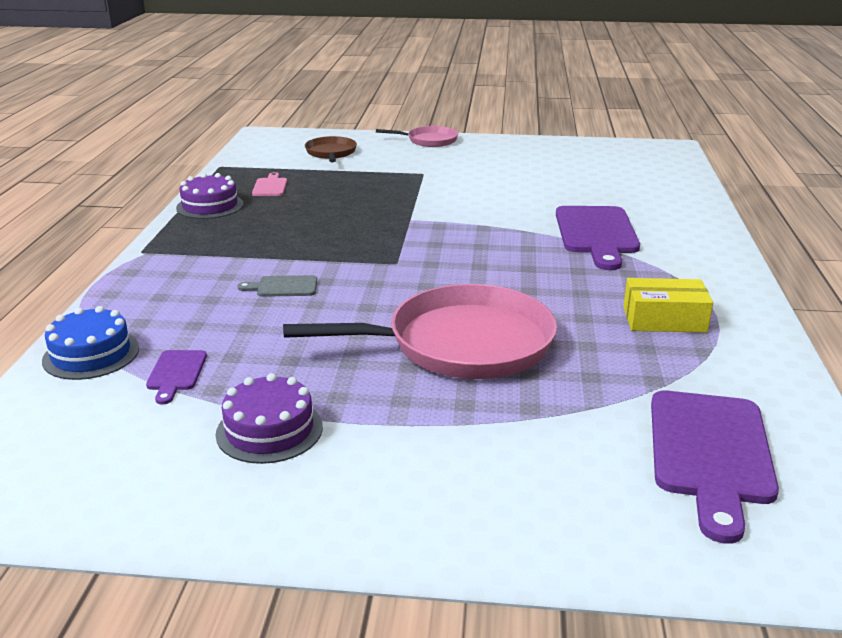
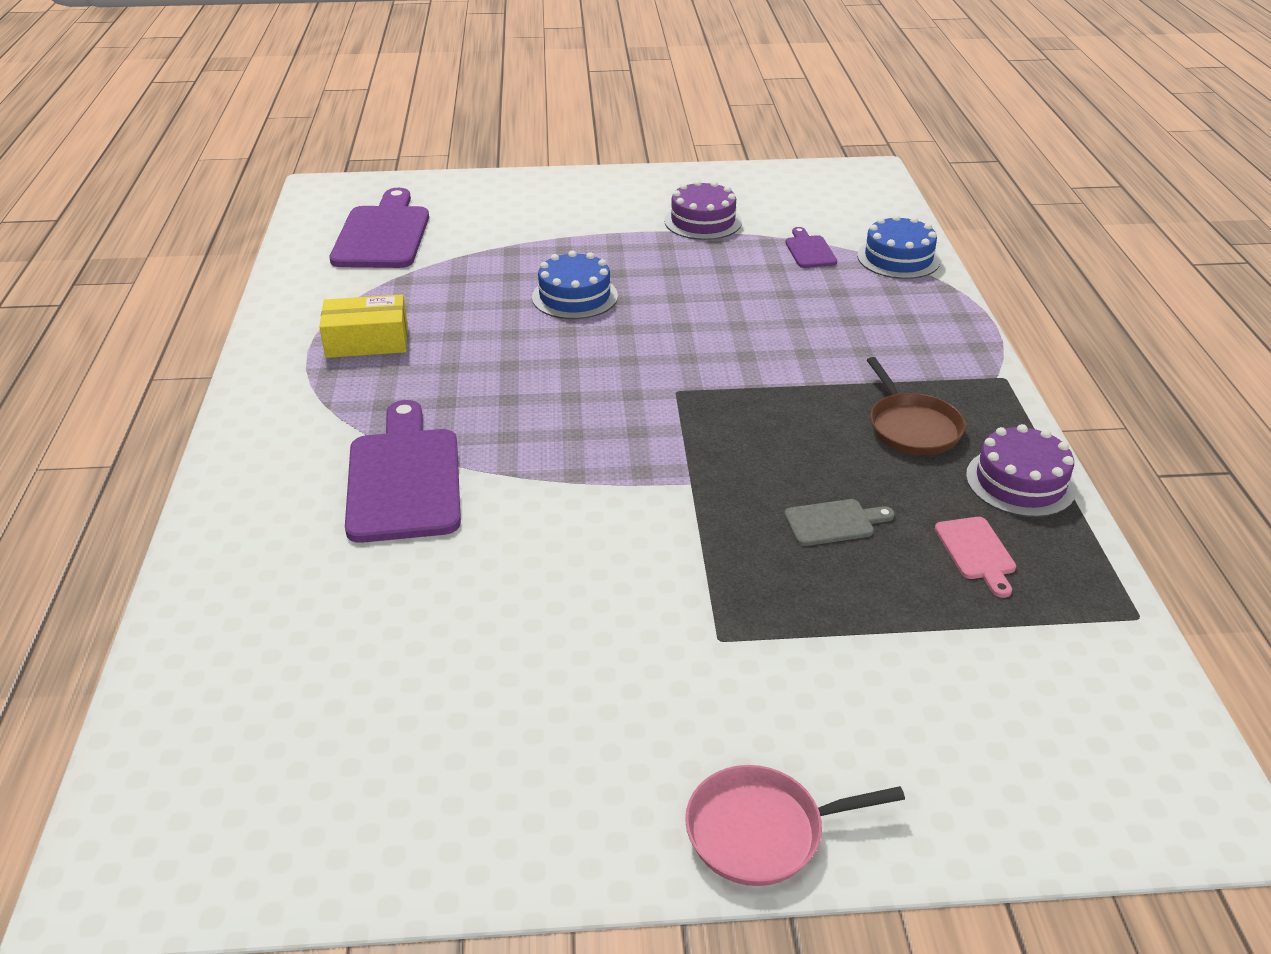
camera: 170 degrees right, 10 degrees up
(283, 287) = (787, 343): grey cutting board -> grey cutting board (833, 522)
(331, 153) = (962, 715): brown pan -> brown pan (912, 427)
(461, 344) = (574, 296): pink pan -> blue cake

